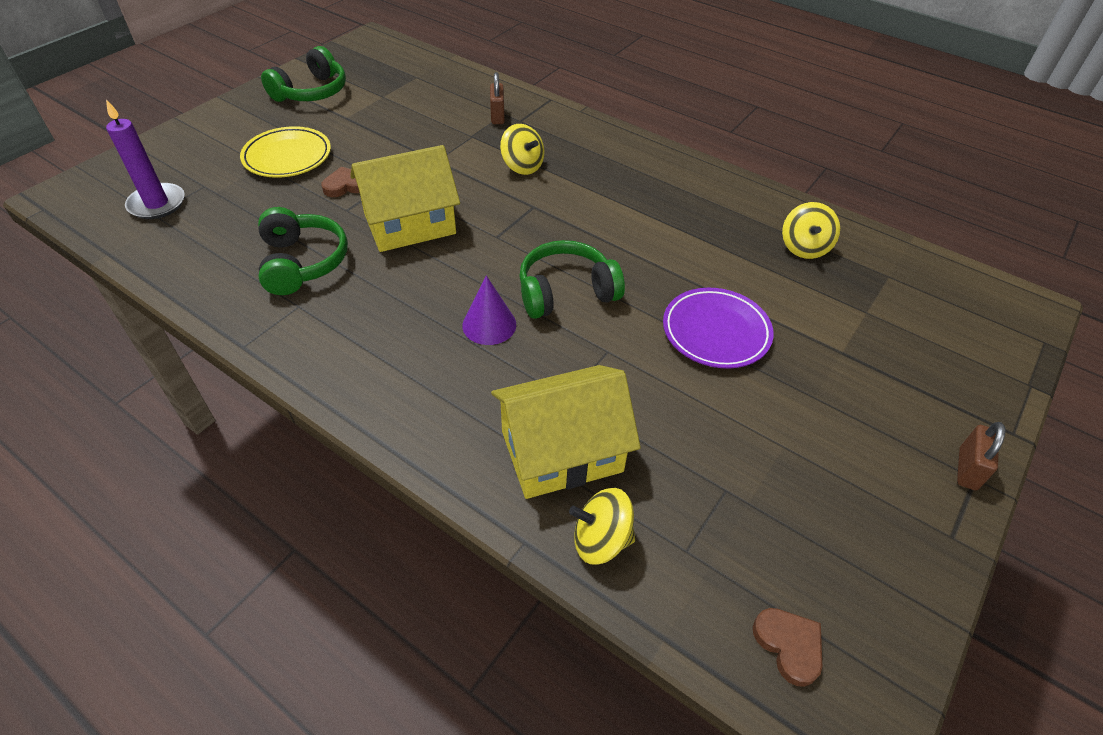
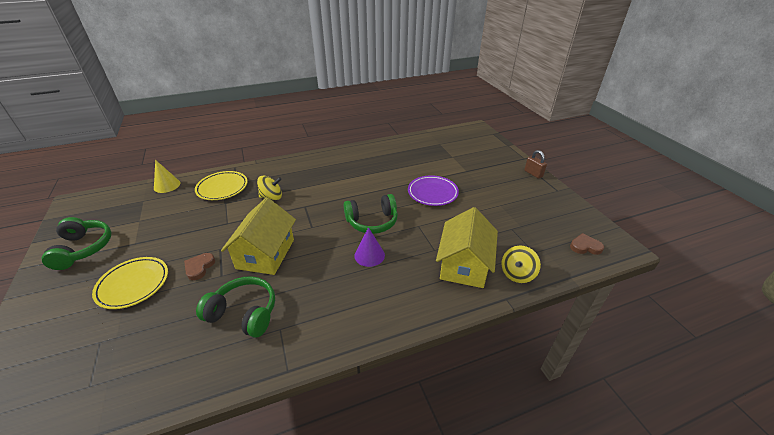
camera: 55 degrees left, 10 degrees down
(157, 204) = (80, 379): purple candle -> none
(459, 74) = (167, 185): none -> yellow cone
(497, 116) = (222, 188): brown padlock -> yellow plate
(566, 292) = (372, 221): green headphones -> green headphones turned 120 degrees counterclockwise
(804, 247) = (408, 152): yellow spinning top -> none

